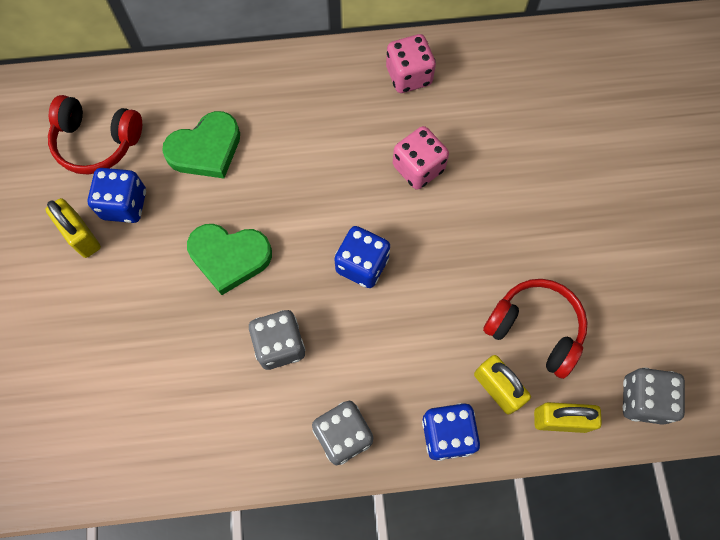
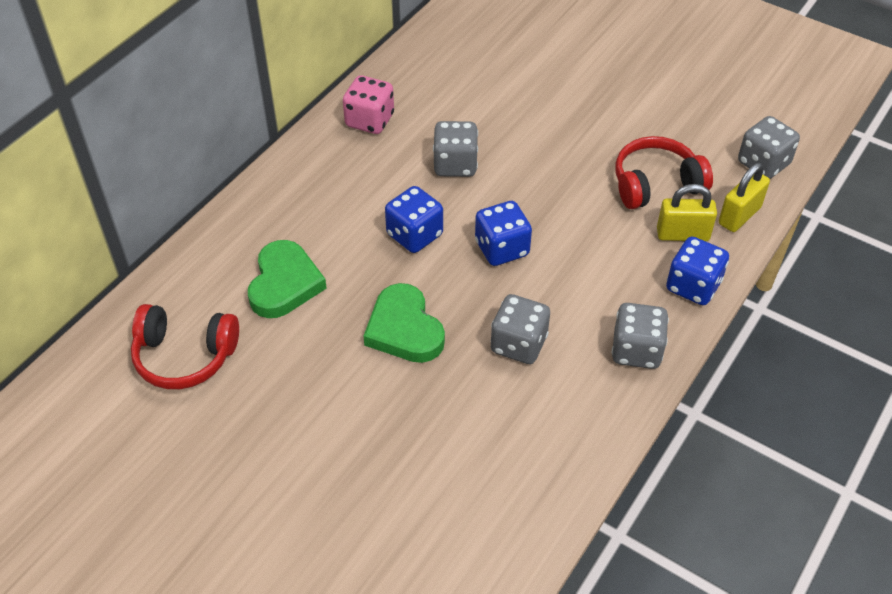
camera: 50 degrees left, 20 degrees down
(81, 236) = (266, 424): yellow padlock -> none
(97, 142) = (185, 356): red headphones -> red headphones turned 45 degrees clockwise
(124, 204) = (271, 373): blue dice -> blue dice (414, 235)
(229, 257) = (404, 329): green heart -> green heart turned 105 degrees clockwise
(418, 168) = (455, 165): pink dice -> grey dice

